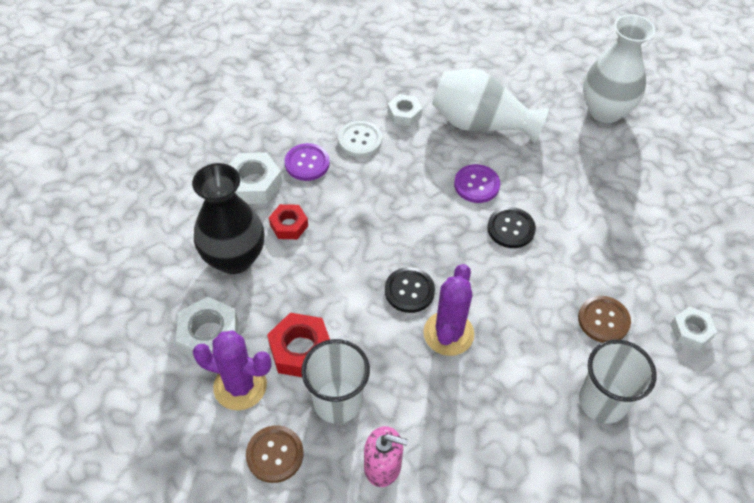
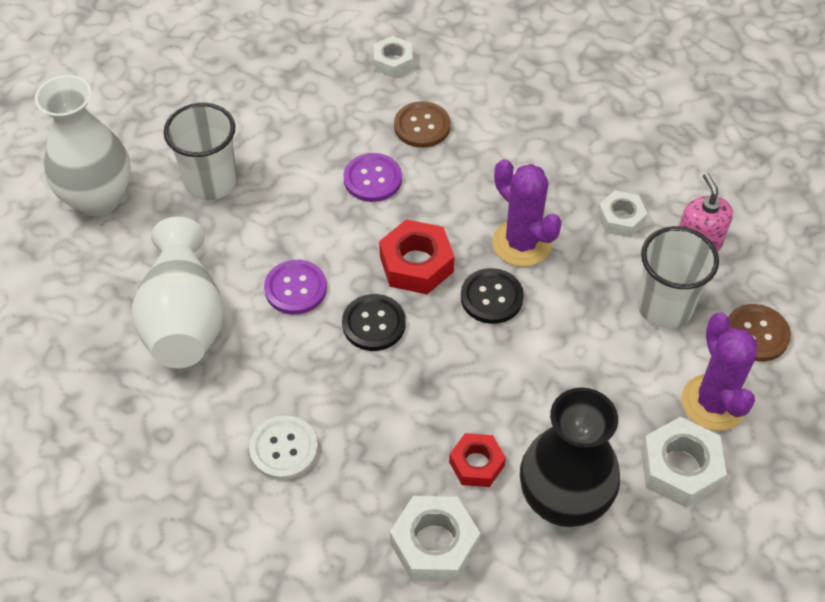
camera: 115 degrees left, 0 degrees up
(301, 350) = (633, 366): red nut -> red nut (416, 264)
(307, 163) = (361, 495): purple button -> purple button (372, 179)
(404, 114) = (206, 415): white nut -> white nut (621, 219)
(448, 333) = (521, 243): purple cactus -> purple cactus turned 60 degrees clockwise
(511, 228) = (346, 234): black button -> black button (374, 324)
(602, 401) = (514, 106): white cup -> white cup (210, 182)

